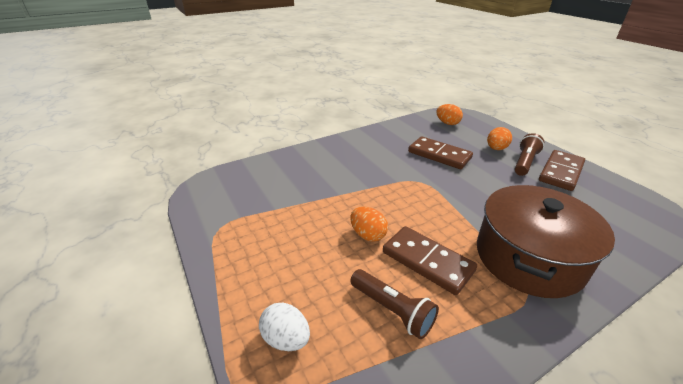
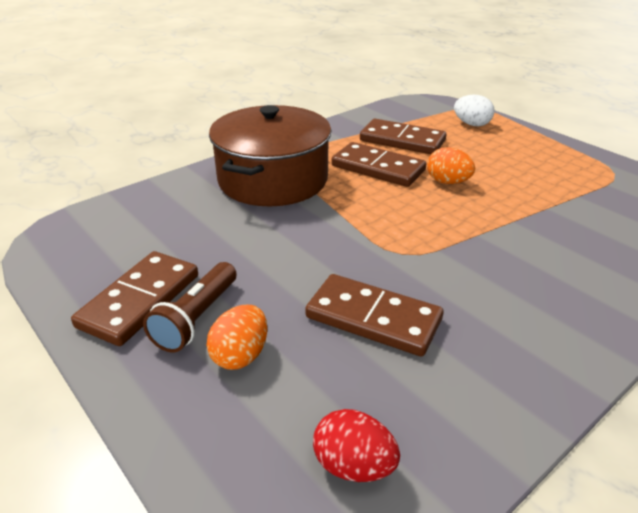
camera: 170 degrees right, 0 degrees up
(392, 310) = (402, 140): brown flashlight -> brown domino
(447, 123) = (353, 465): orange egg -> red egg

